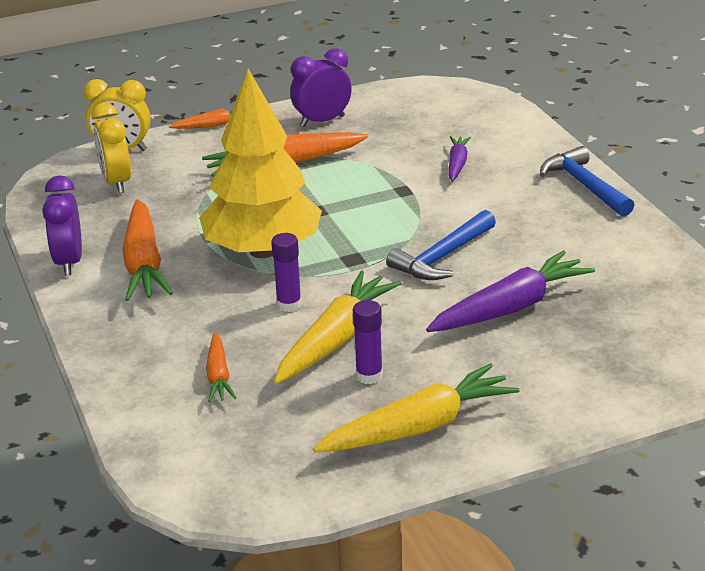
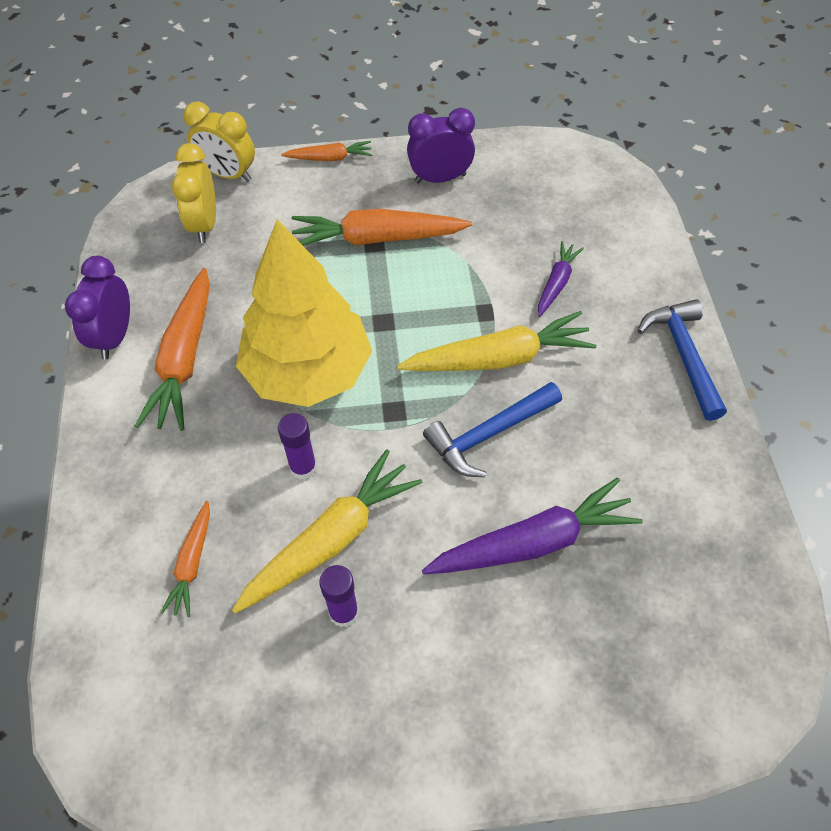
camera: 15 degrees right, 25 degrees up
(418, 427) = (365, 718): yellow carrot -> yellow carrot (498, 358)

